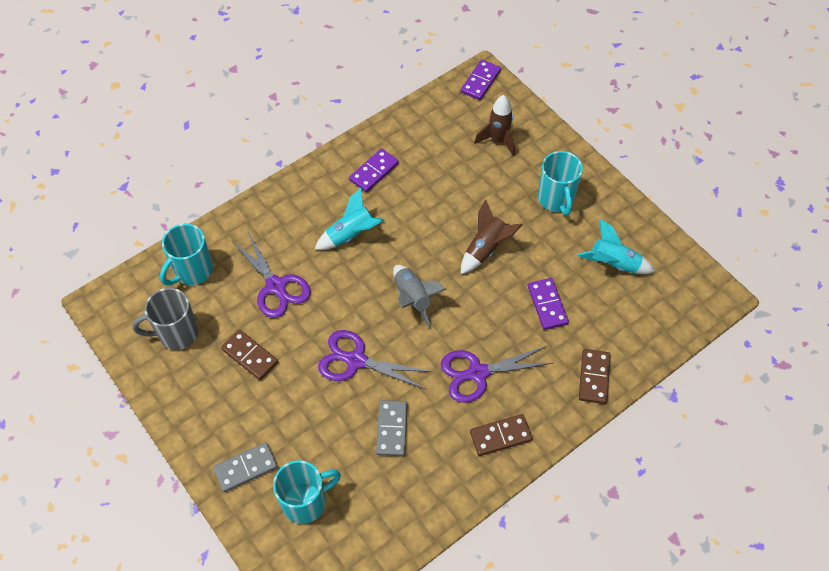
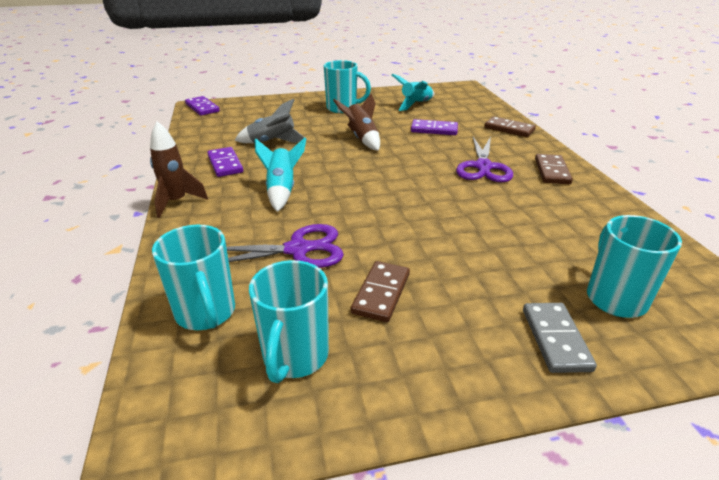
camera: 65 degrees left, 25 degrees down
(177, 334) = (295, 357): grey mug -> turquoise mug
(250, 356) = (381, 293): brown domino -> brown domino turned 45 degrees counterclockwise
(356, 361) = (435, 221): purple scissors -> none
(392, 429) = (528, 219): grey domino -> none
(413, 298) = (384, 177): grey rocket -> grey rocket (272, 142)
(498, 140) = (265, 114): brown rocket -> brown rocket (177, 202)

